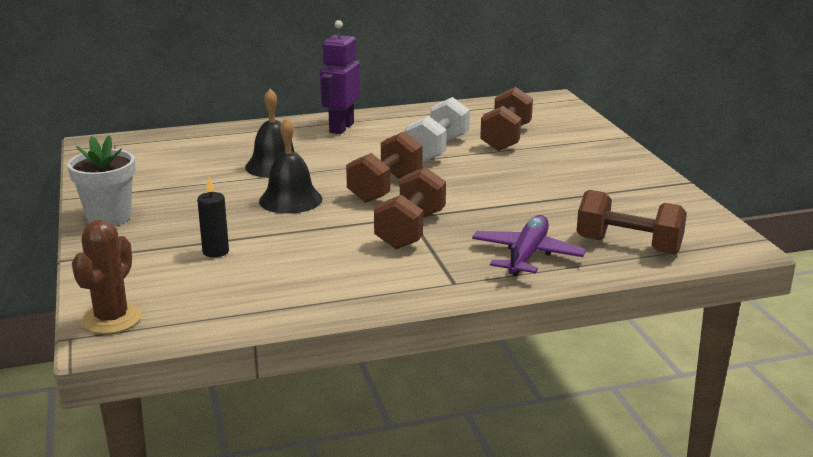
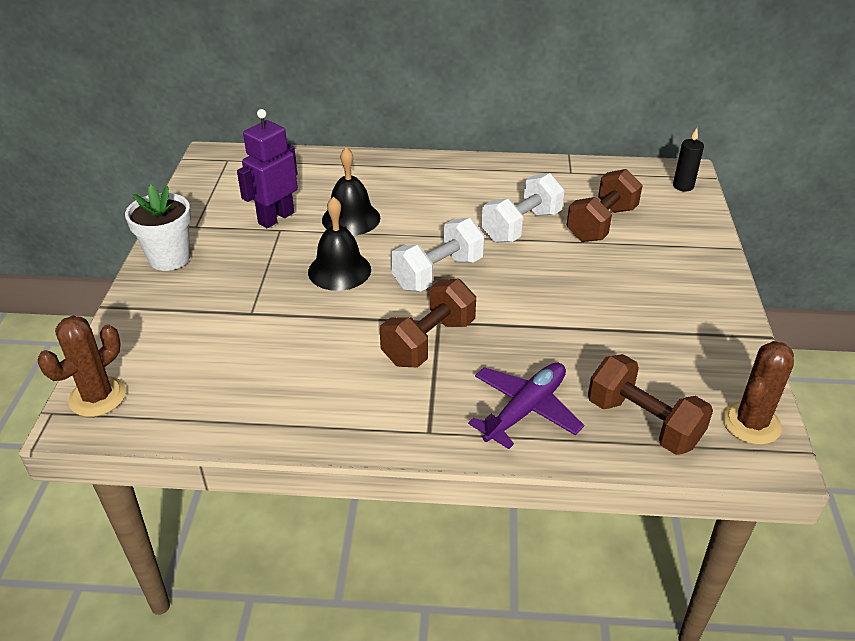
camera: 20 degrees right, 15 degrees up
(215, 252) = (233, 328): black candle -> black candle (683, 186)
(341, 128) = (443, 176): purple robot -> purple robot (276, 218)
(385, 188) = (438, 273): brown dumbbell -> white dumbbell
(711, 231) = (751, 423): none -> brown cactus

